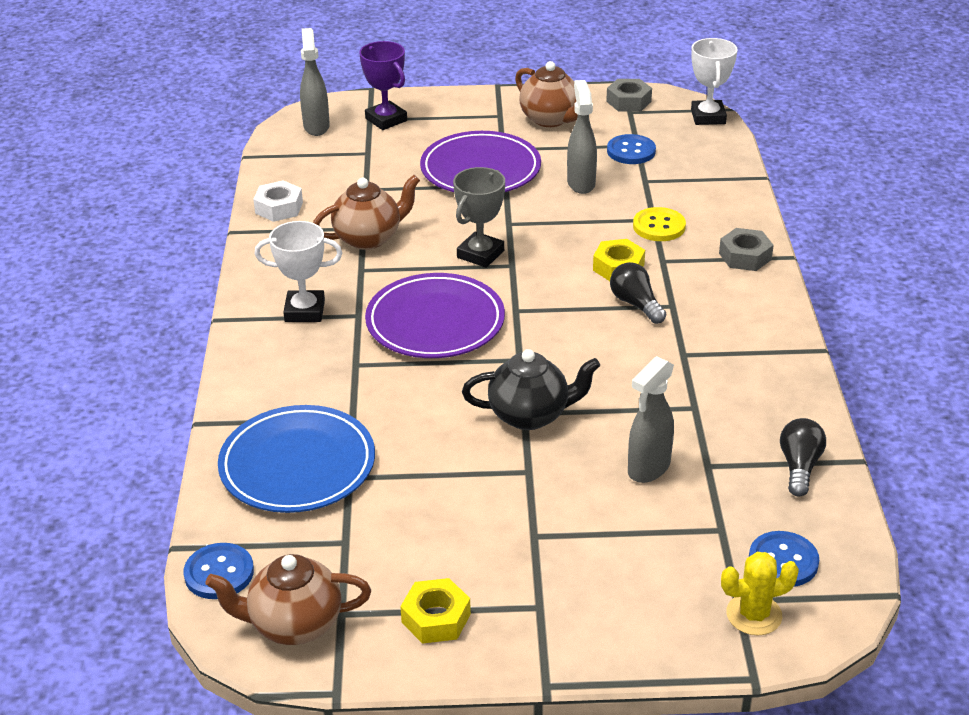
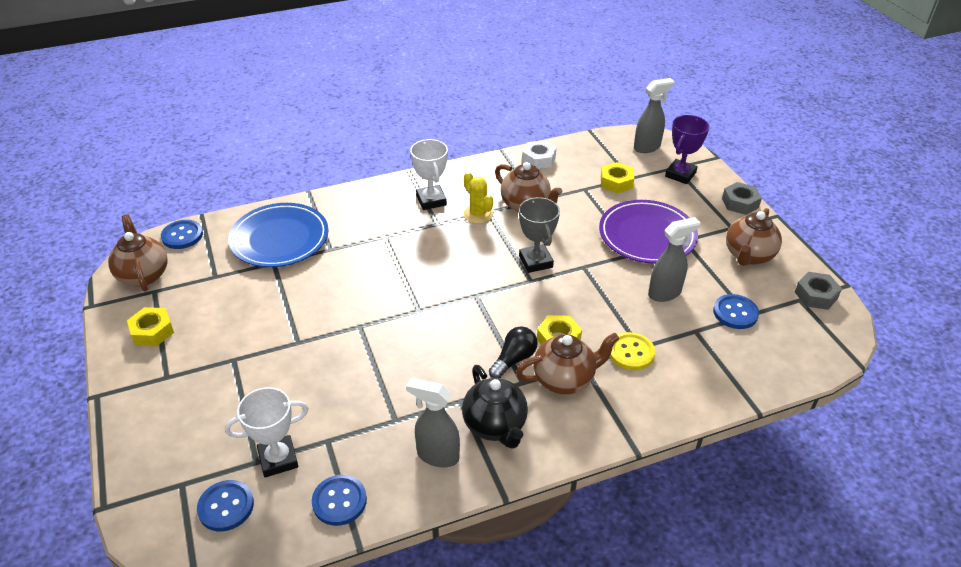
camera: 70 degrees right, 5 degrees up
(369, 164) = (616, 182): none -> yellow nut
(435, 322) = (444, 259): purple plate -> none
(480, 254) = (535, 261): grey trophy -> grey trophy turned 60 degrees clockwise
(530, 415) = (357, 330): black teapot -> black teapot (495, 426)
(648, 468) = (315, 406): grey spray bottle -> grey spray bottle (437, 455)
(680, 277) = (564, 379): none -> brown teapot
(708, 117) = (833, 352): white trophy -> white trophy (278, 459)
(745, 256) = (618, 417): grey nut -> grey nut (740, 203)
(754, 615) = (166, 497): yellow cactus -> yellow cactus (478, 214)
(799, 467) = (339, 501): black light bulb -> blue button

